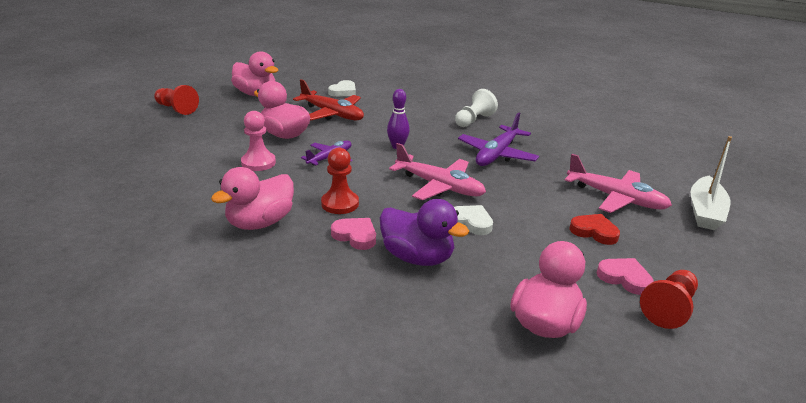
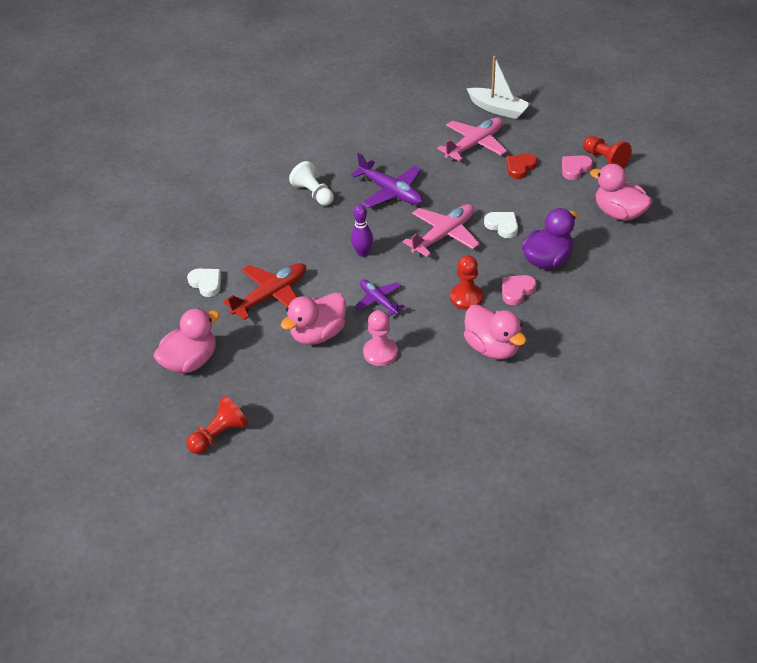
camera: 75 degrees left, 15 degrees up
(471, 222) = (502, 226): white heart -> white heart turned 90 degrees clockwise

